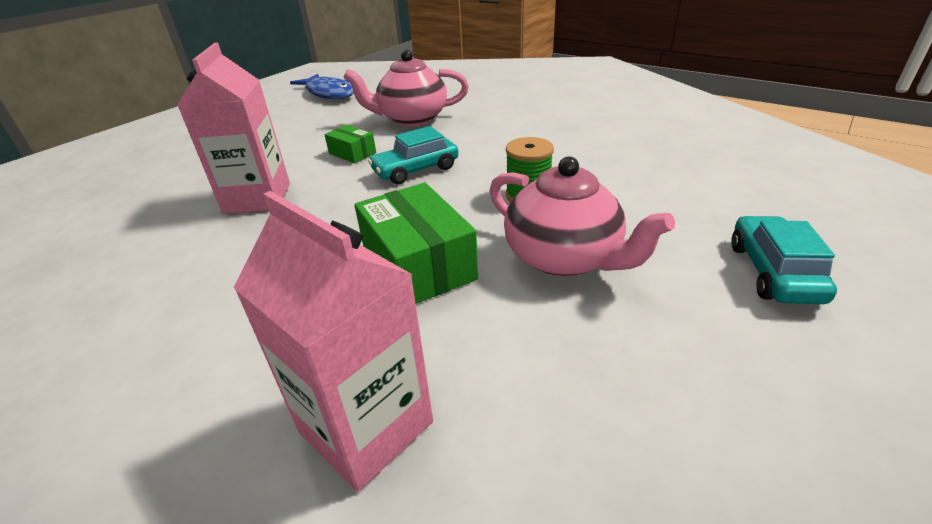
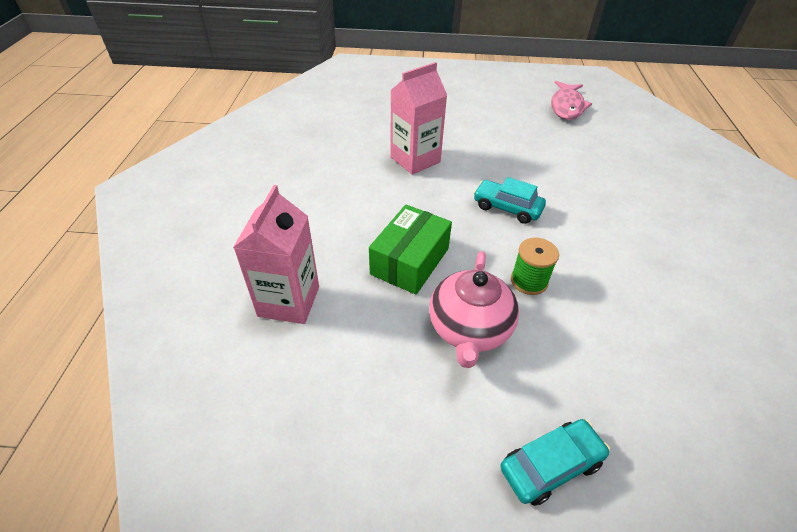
camera: 55 degrees right, 10 degrees up
(329, 93) = (566, 106): blue fish -> pink fish
(352, 153) = (498, 167): green box -> none
(412, 118) = (576, 168): pink teapot -> none

